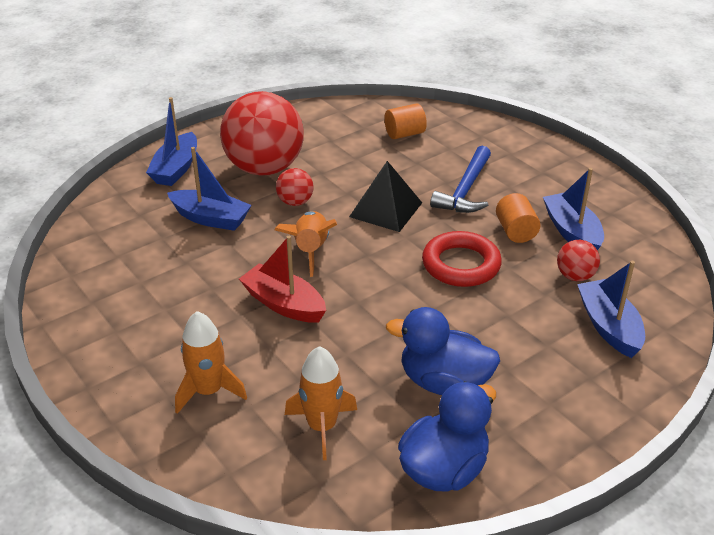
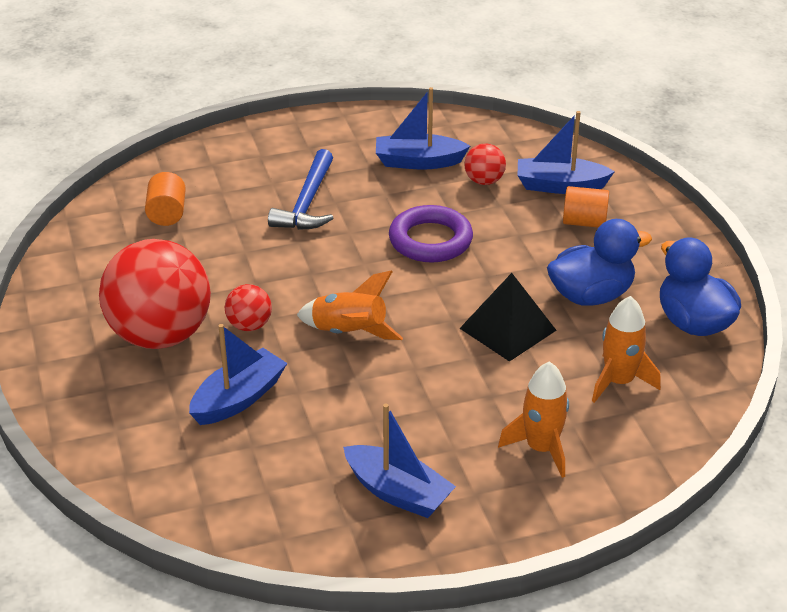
camera: 70 degrees left, 0 degrees up
(176, 169) = (104, 412): blue boat -> blue boat (398, 492)
(283, 304) = (430, 371): red boat -> none
(386, 209) = (307, 264): black pyramid -> black pyramid (508, 329)
(444, 382) = (591, 295): blue duck -> blue duck turned 150 degrees counterclockwise
(461, 264) = (430, 240): red ring -> purple ring
(465, 190) = (307, 203): blue hammer -> blue hammer turned 60 degrees clockwise
(515, 231) = (398, 193): orange cylinder -> orange cylinder (584, 222)

